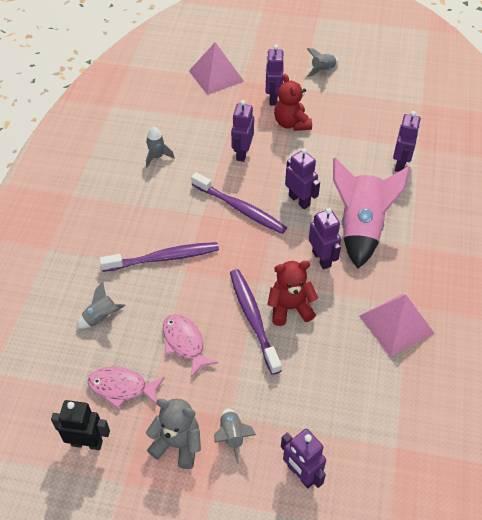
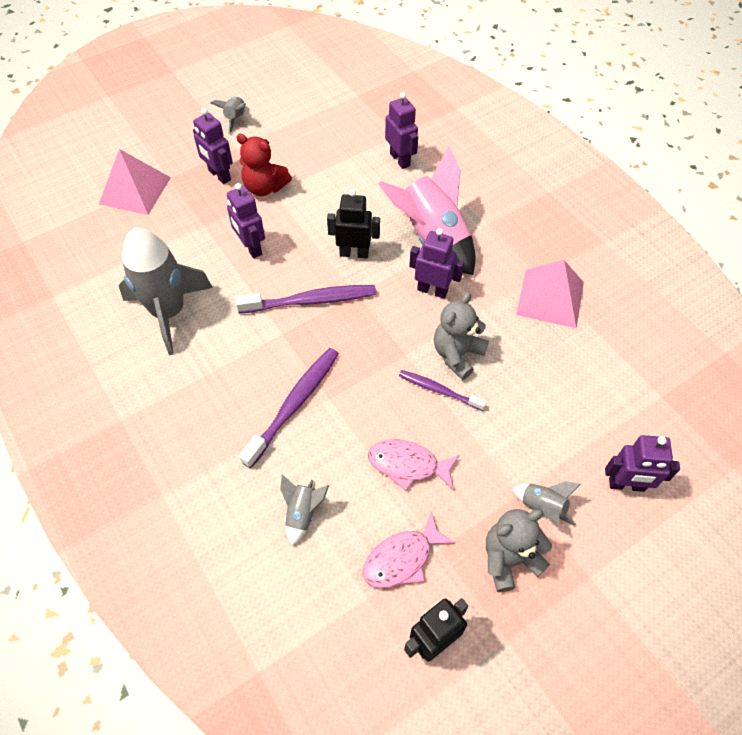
camera: 45 degrees left, 5 degrees up
(157, 157) = (169, 312): grey rocket -> grey rocket, size x2.23
(253, 318) = (439, 390): purple toothbrush -> purple toothbrush, size x0.61
(290, 308) = (457, 354): red teddy bear -> grey teddy bear
(299, 200) = (354, 253): purple robot -> black robot

